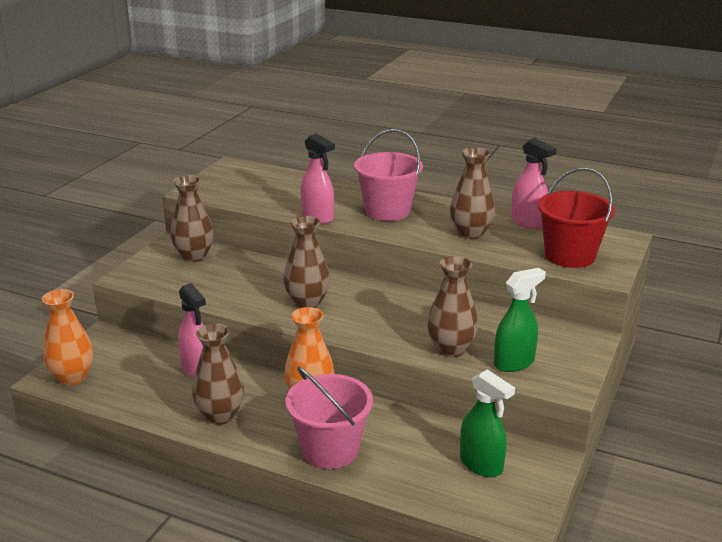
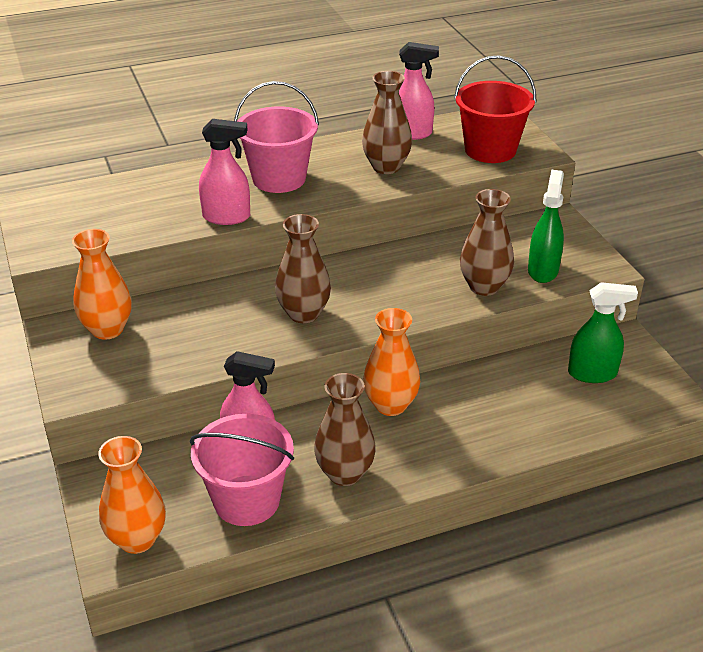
camera: 45 degrees left, 10 degrees up
(194, 256) = (107, 329): brown vase -> orange vase
(330, 450) = (478, 438): pink bucket -> pink bucket (247, 500)

